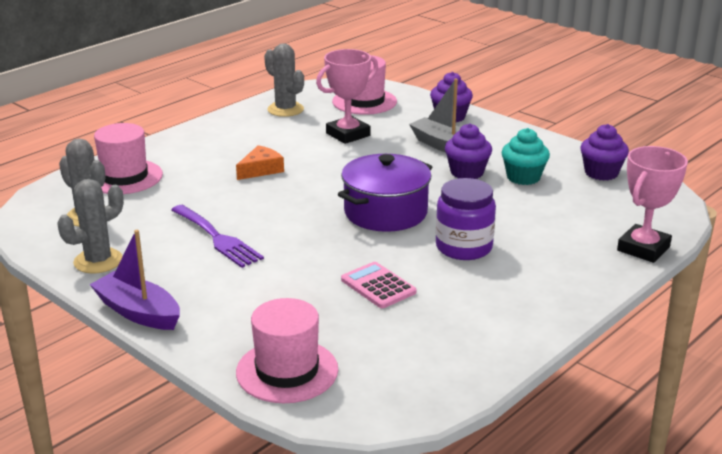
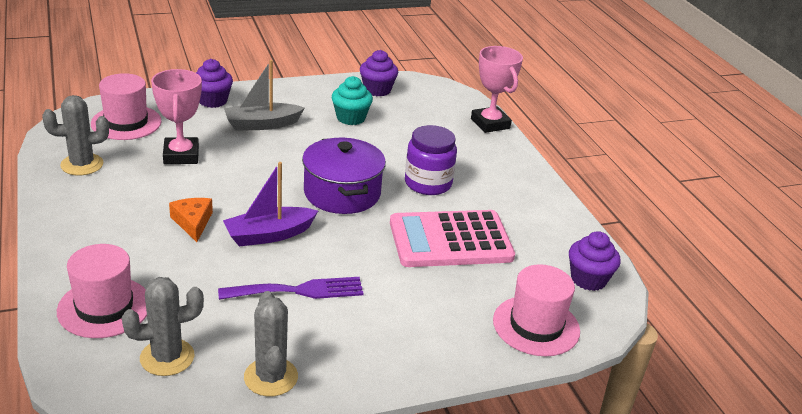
camera: 65 degrees left, 5 degrees up
(138, 312) = (389, 378): purple boat -> purple boat (269, 235)
(378, 286) = (450, 240): pink calculator -> pink calculator, size x1.95
(467, 172) = (317, 135): purple cupcake -> purple cupcake (588, 279)

